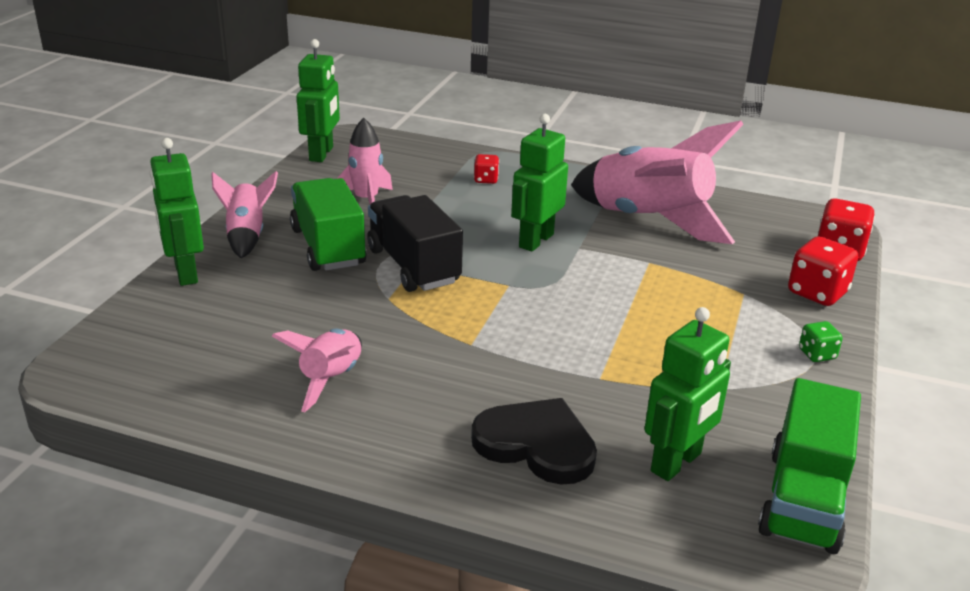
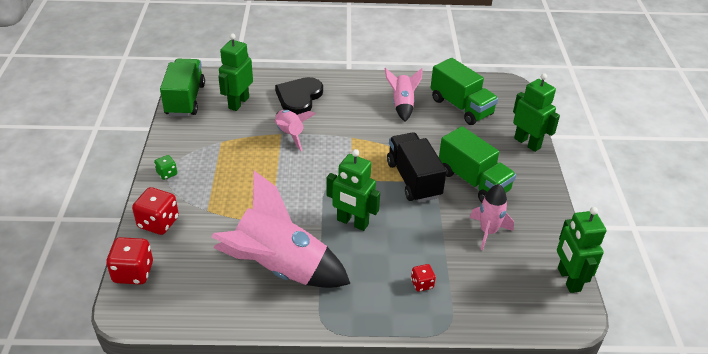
camera: 160 degrees right, 10 degrees up
(223, 350) = (461, 107): none -> green truck
(247, 236) = (527, 177): pink rocket -> pink rocket (290, 134)
(413, 266) = (413, 179): black truck -> black truck turned 150 degrees counterclockwise
(535, 240) = (352, 222): green robot -> green robot turned 105 degrees clockwise
(536, 444) = (299, 97): black heart -> black heart turned 105 degrees clockwise

